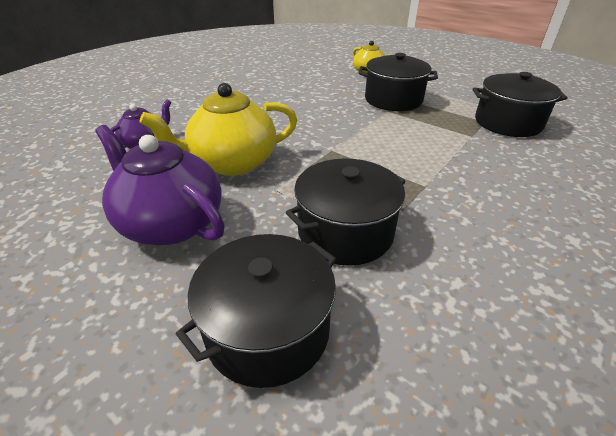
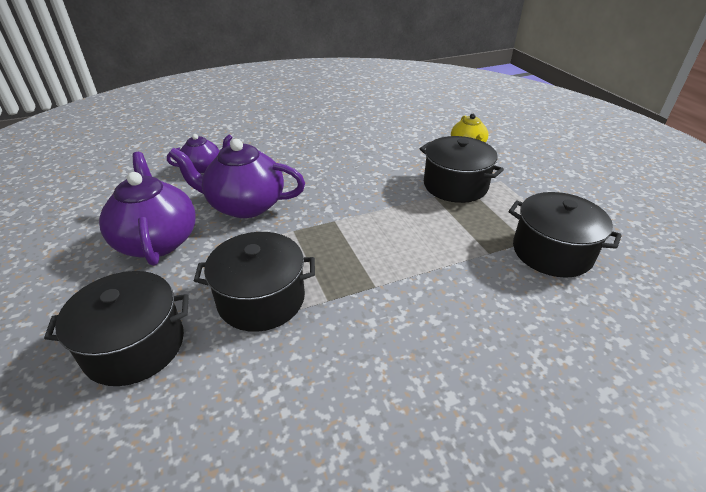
camera: 30 degrees right, 0 degrees up
(232, 163) = (245, 205): yellow teapot -> purple teapot

